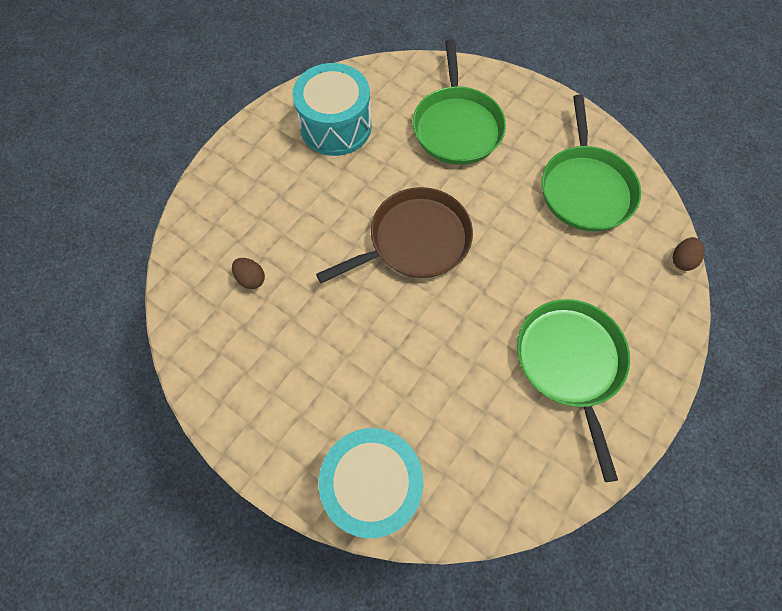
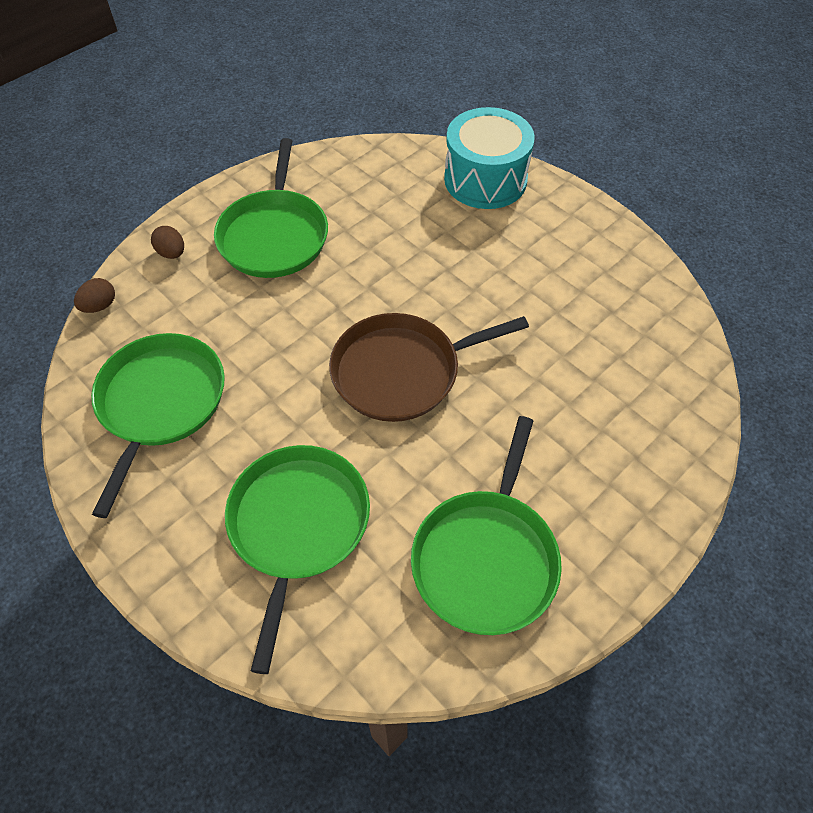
camera: 170 degrees left, 10 degrees down
(251, 279) = (606, 357): brown egg -> brown egg (172, 253)
(336, 126) = (486, 557): turquoise drum -> green pan

